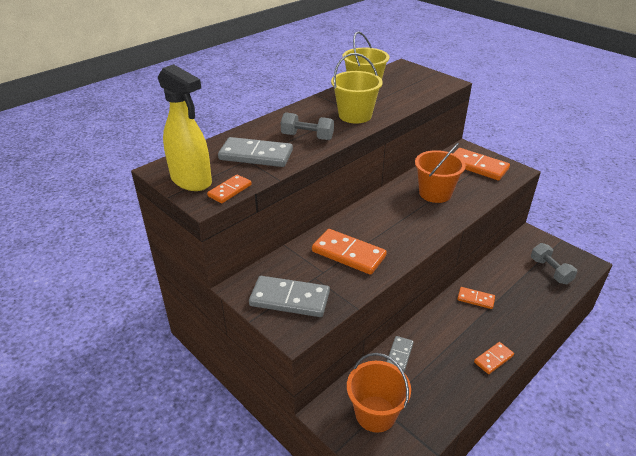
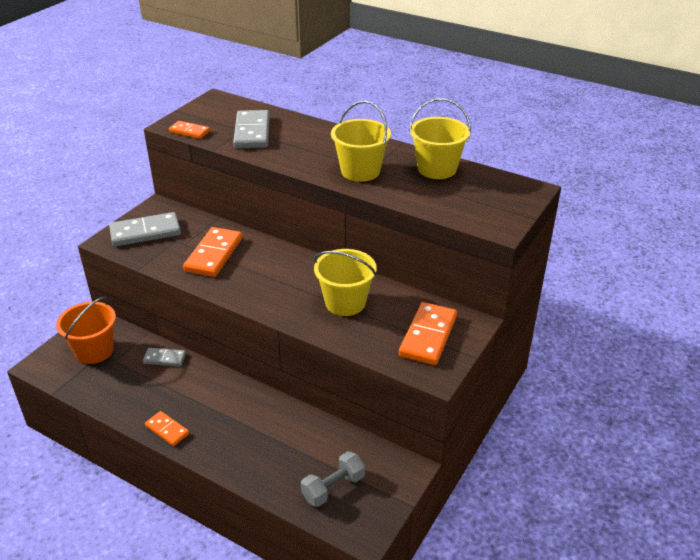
camera: 75 degrees right, 0 degrees up
(191, 181) = (200, 113): yellow spray bottle -> none
(289, 299) = (145, 232): grey domino -> grey domino turned 75 degrees clockwise
(307, 137) = (298, 151): grey dumbbell -> none
(435, 193) = (345, 302): orange bucket -> yellow bucket
(475, 299) = (258, 412): orange domino -> none

